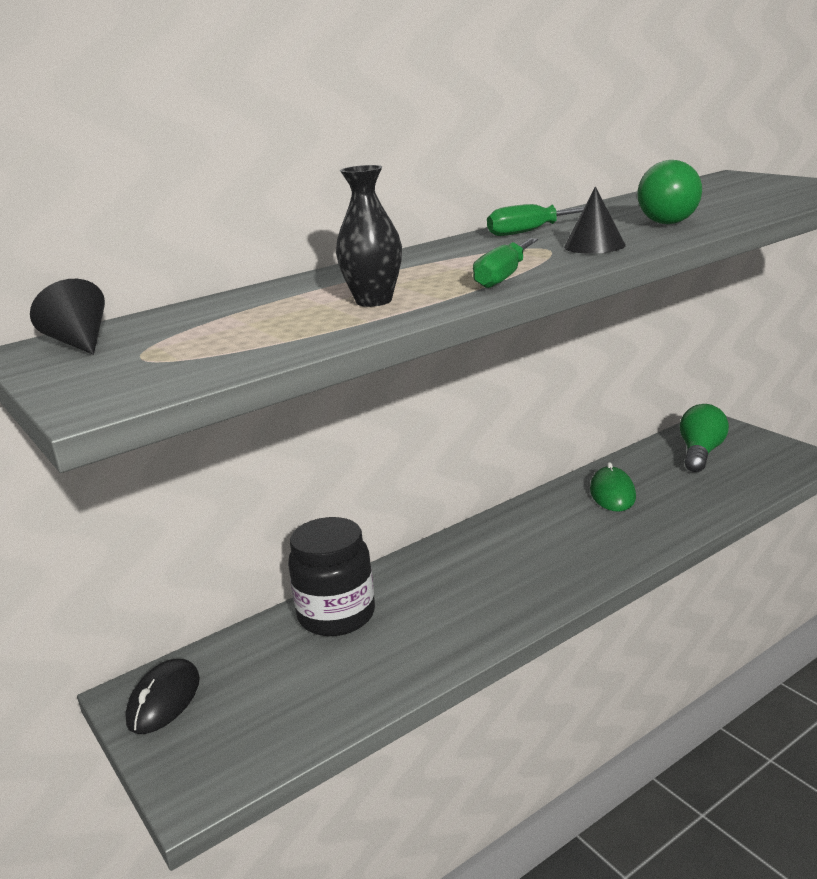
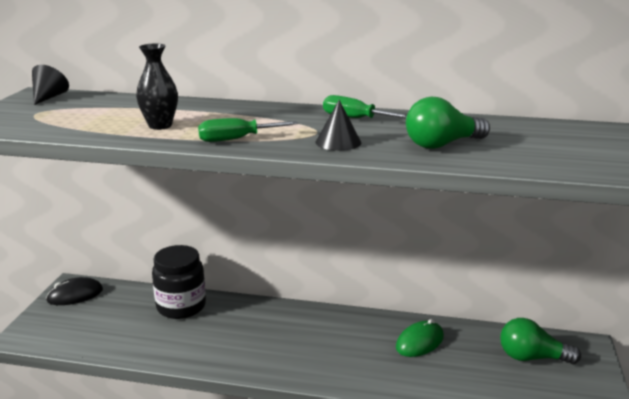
camera: 45 degrees right, 0 degrees up
(700, 453) = (531, 357): green light bulb -> green light bulb turned 150 degrees counterclockwise

